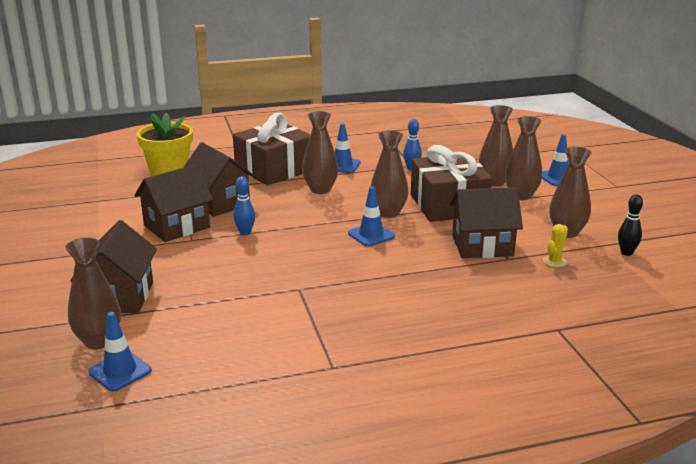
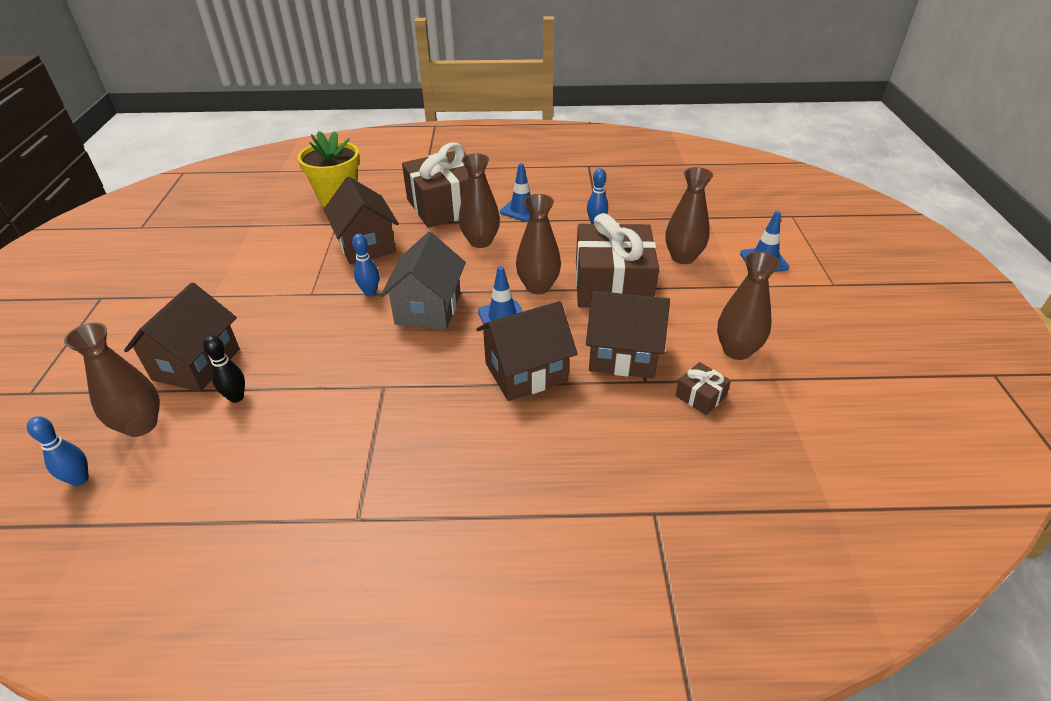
camera: 15 degrees right, 15 degrees up
(70, 381) = (80, 479): none -> blue bowling pin
(120, 371) = (135, 475): blue traffic cone -> none
(176, 226) = (306, 273): brown house -> brown house (526, 372)
(304, 237) = (428, 309): none -> grey house
(521, 195) = (706, 282): brown vase -> none
(554, 261) = (700, 396): yellow cactus -> brown gift
(626, 253) = (800, 397): black bowling pin -> black bowling pin (236, 397)

